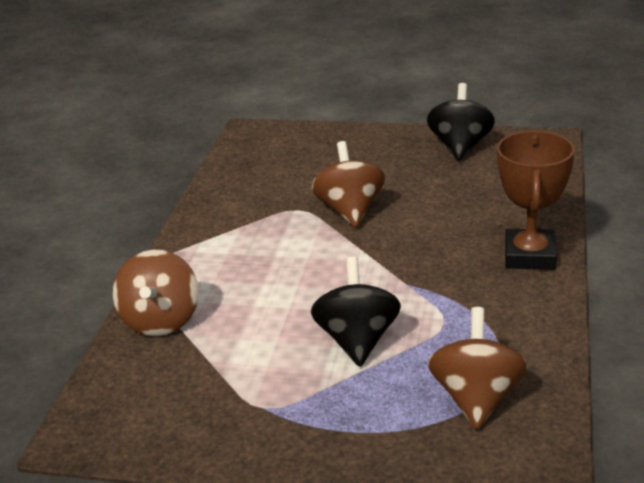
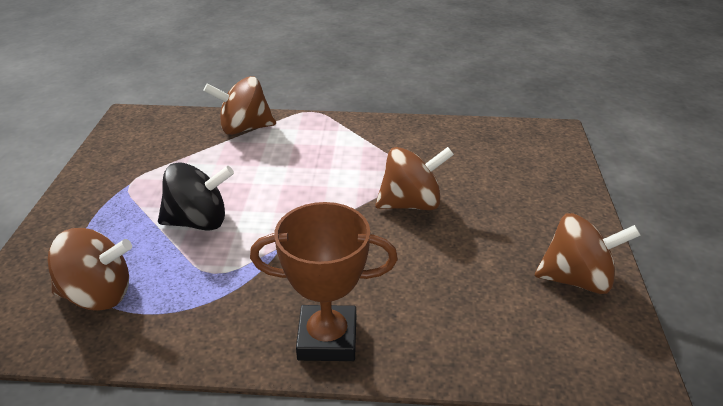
camera: 80 degrees right, 5 degrees up
(460, 146) = (577, 279): black spinning top -> brown spinning top

